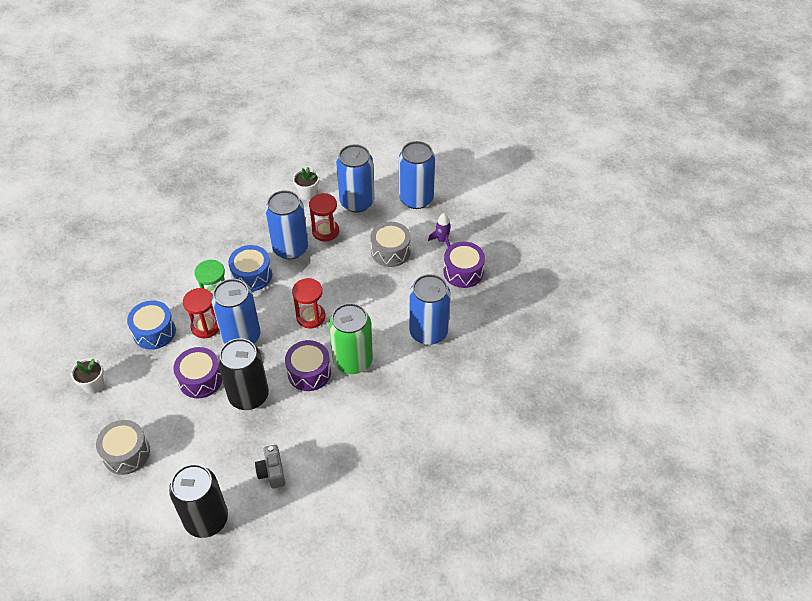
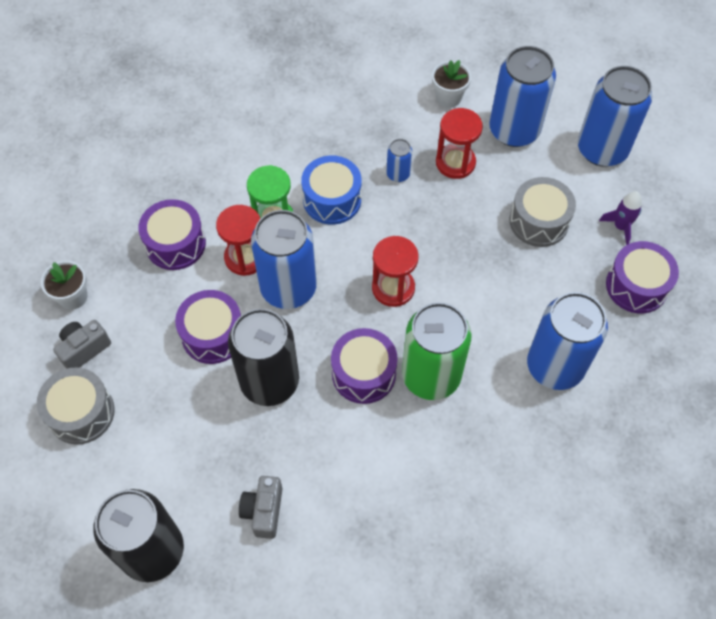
camera: 20 degrees right, 10 degrees up
(113, 414) = (84, 349): none -> grey camera
(154, 332) = (175, 244): blue drum -> purple drum
(290, 248) = (398, 174): blue can -> blue can, size x0.45

